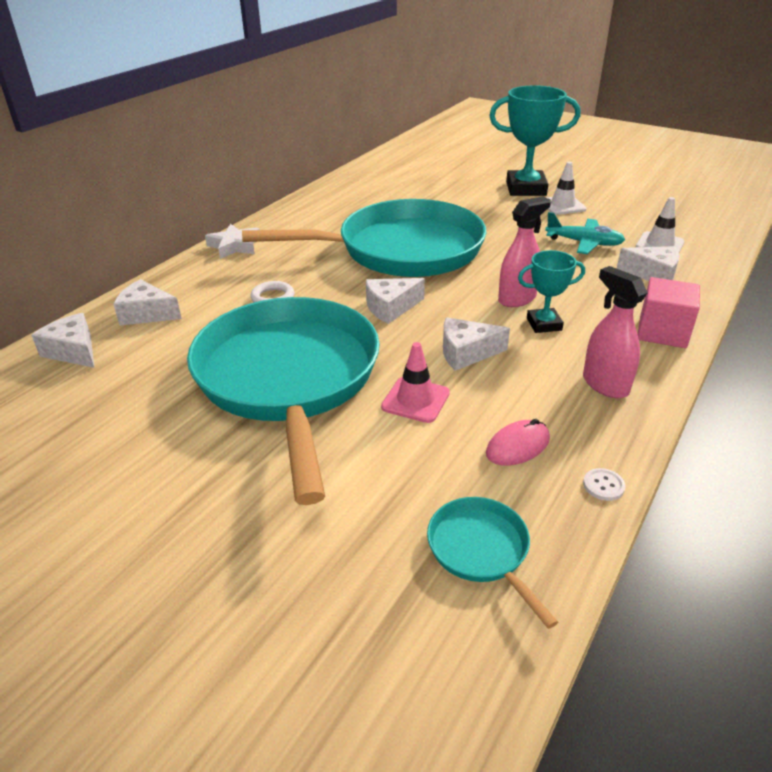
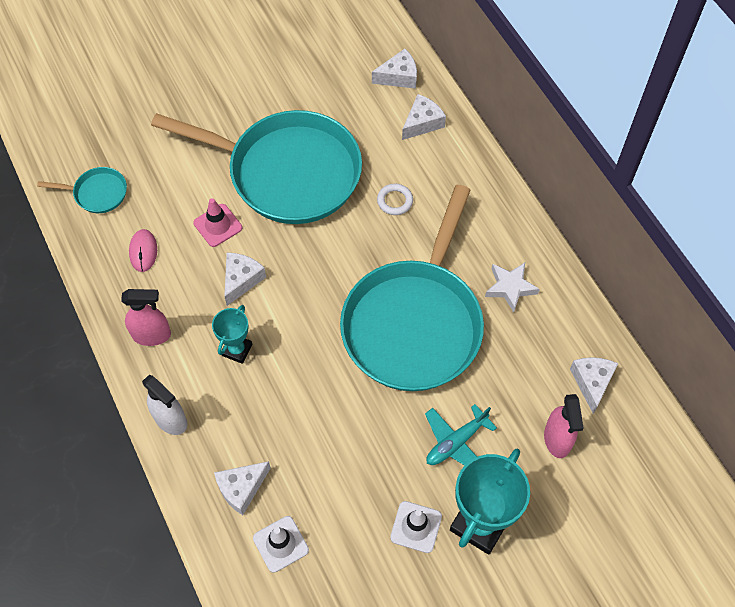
camera: 120 degrees right, 25 degrees up
(235, 246) = (502, 207): white star -> white star (510, 288)
(391, 308) = (328, 266): white cheese -> white cheese (592, 383)
(517, 299) = (280, 356): pink spray bottle -> pink spray bottle (557, 439)
(584, 243) = (328, 479): turquoise plane -> turquoise plane (456, 442)
(603, 485) = (87, 270): white button -> none
(662, 332) = (171, 420): pink cube -> white spray bottle

